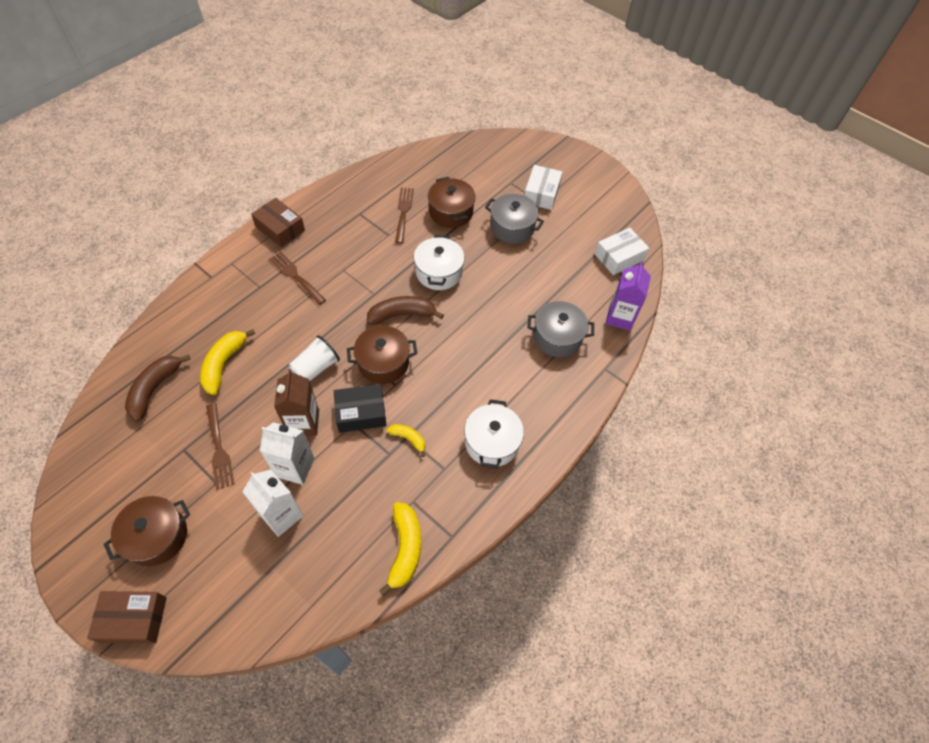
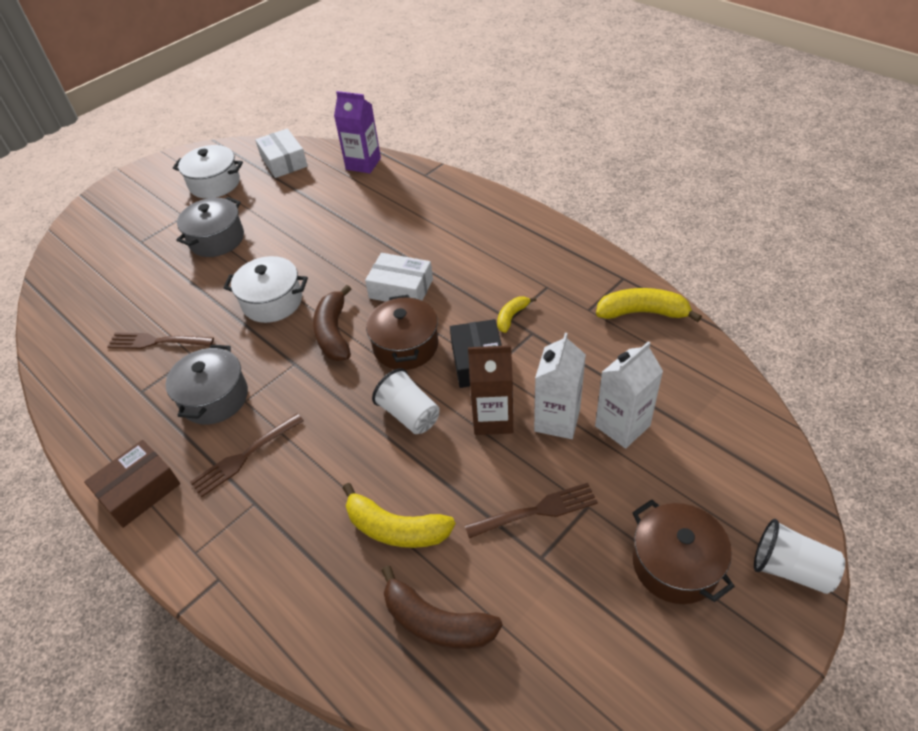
camera: 80 degrees left, 10 degrees down
(133, 619) = (791, 569): brown box -> white cup
(451, 212) = (172, 294): brown pot -> none
(491, 442) = (513, 252): white pot -> white pot (215, 183)
(541, 193) = (169, 216): white box -> white box (401, 289)
(557, 337) = (383, 205): grey pot -> grey pot (214, 398)

